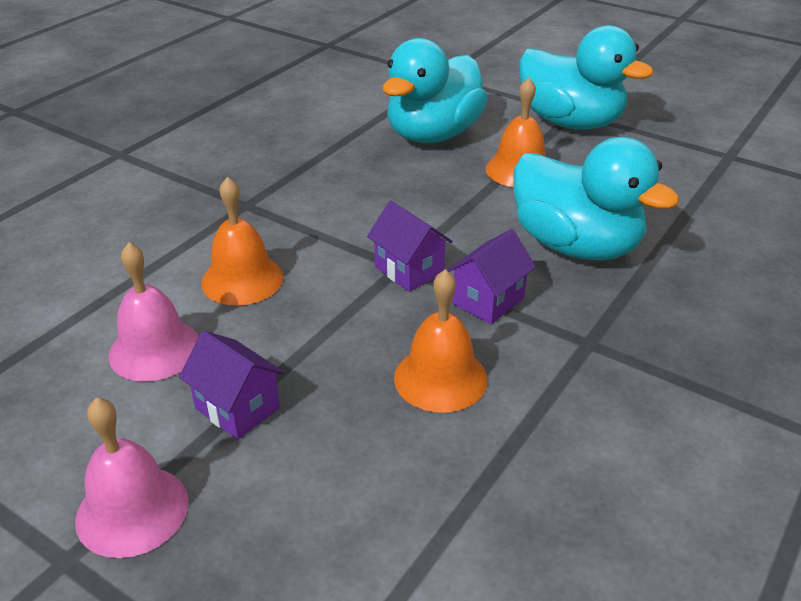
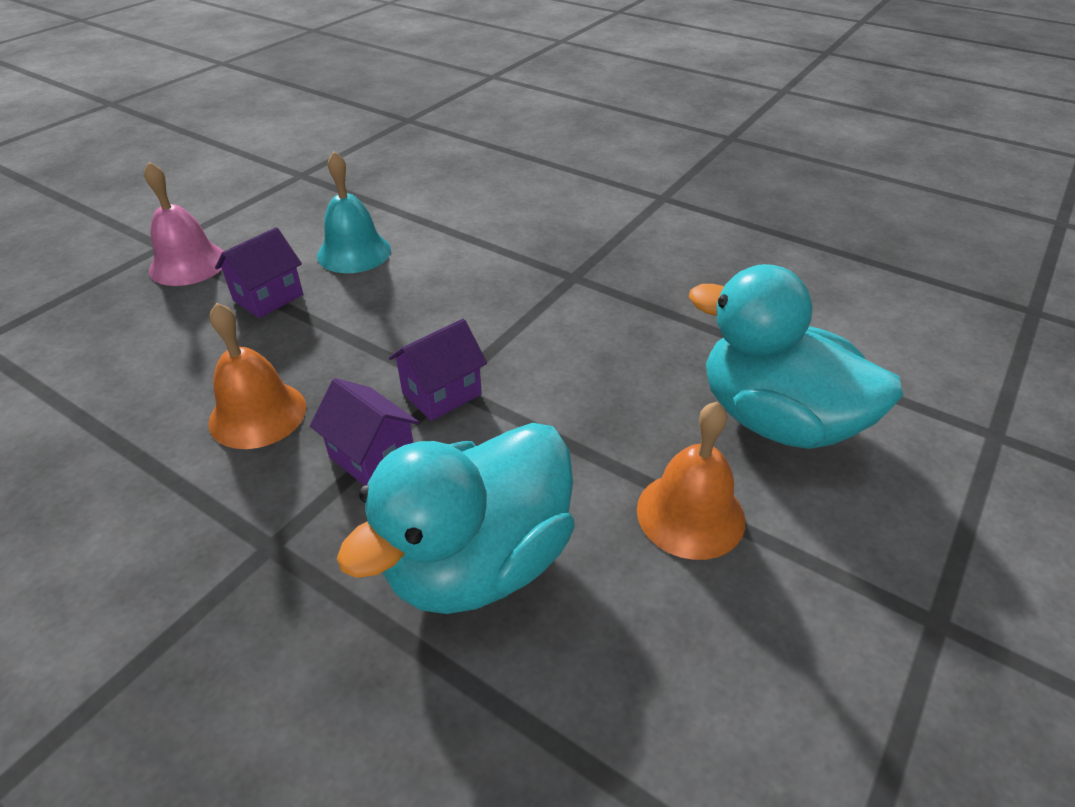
camera: 90 degrees right, 5 degrees up
(155, 349) = (354, 252): pink bell -> turquoise bell
(242, 279) = (442, 285): orange bell -> none
(570, 122) = (889, 610): turquoise duck -> none

